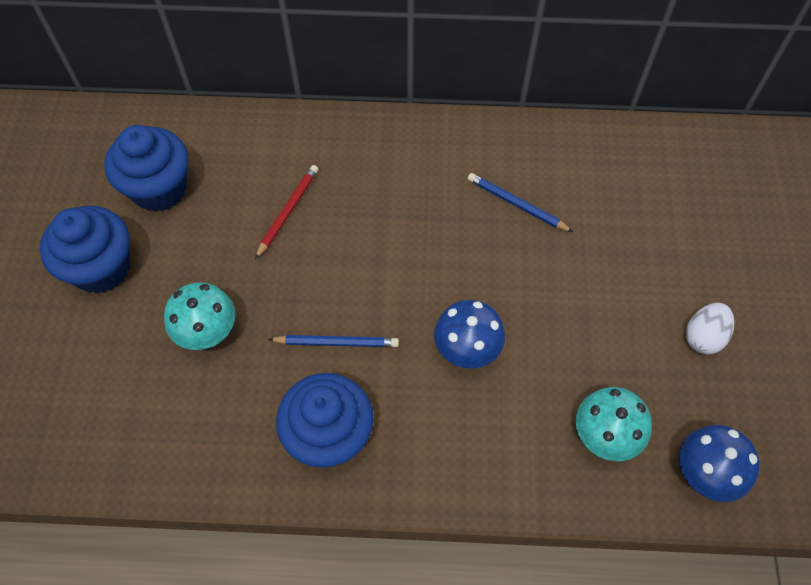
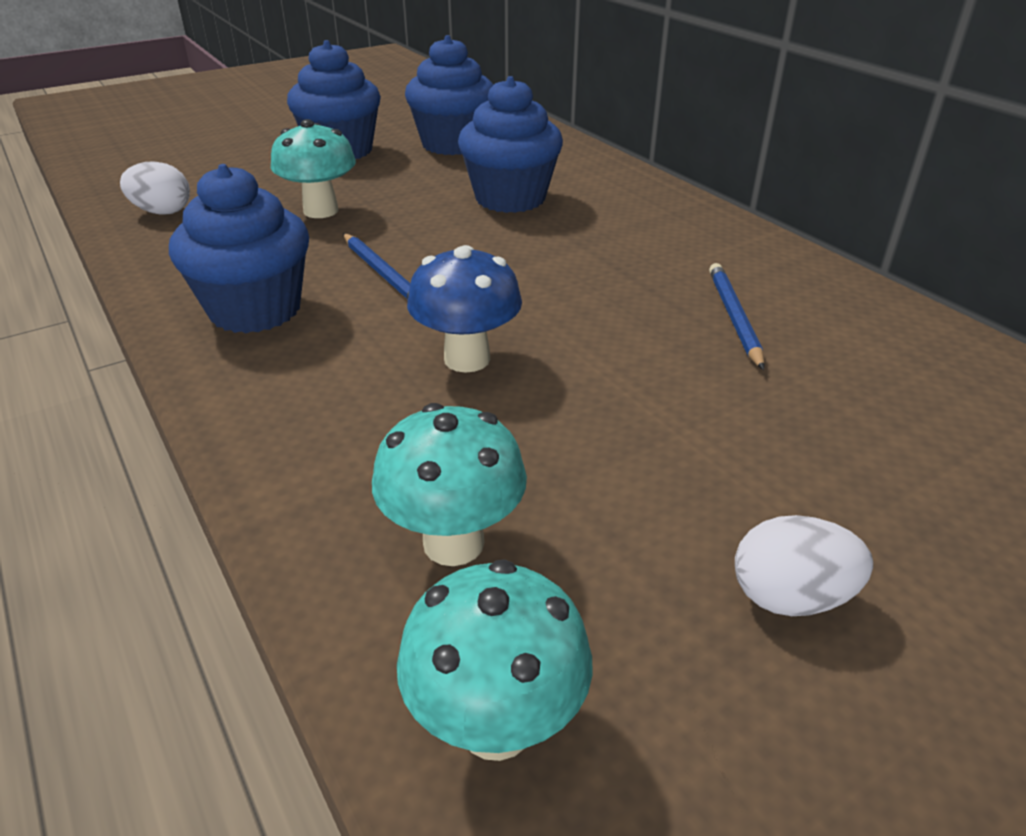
camera: 55 degrees right, 25 degrees down
(117, 441) = (162, 212): none -> white egg
(288, 211) = (510, 198): red pencil -> blue cupcake
(703, 474) = (496, 724): blue mushroom -> turquoise mushroom

